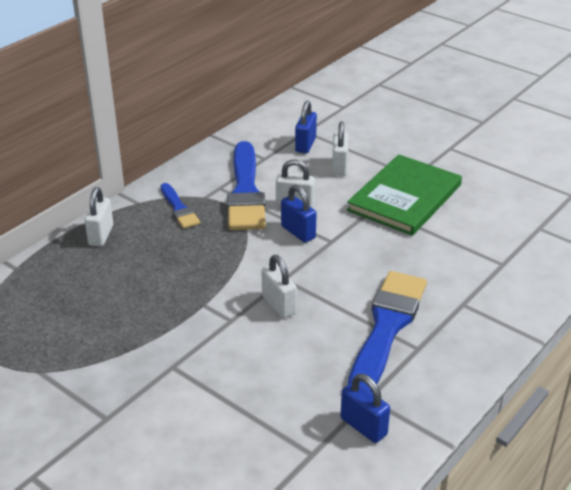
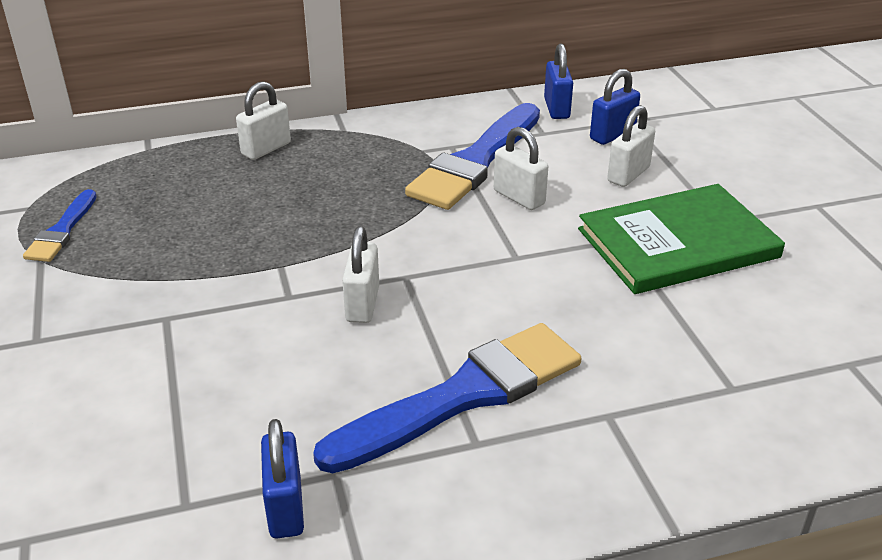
camera: 35 degrees right, 0 degrees up
(179, 208) = (379, 152): blue brush -> blue brush (62, 231)
(298, 232) = (485, 230): blue padlock -> blue padlock (556, 108)

